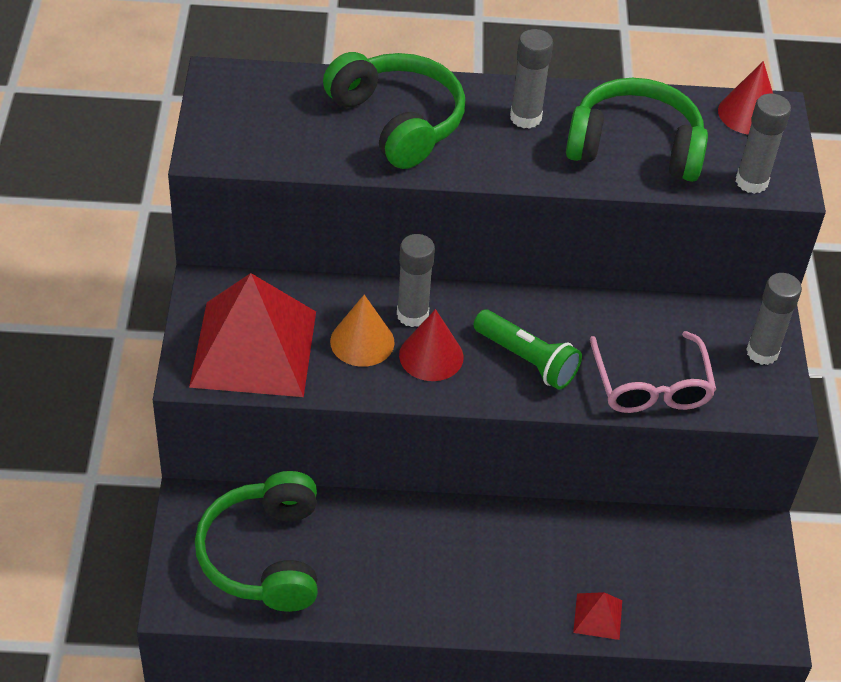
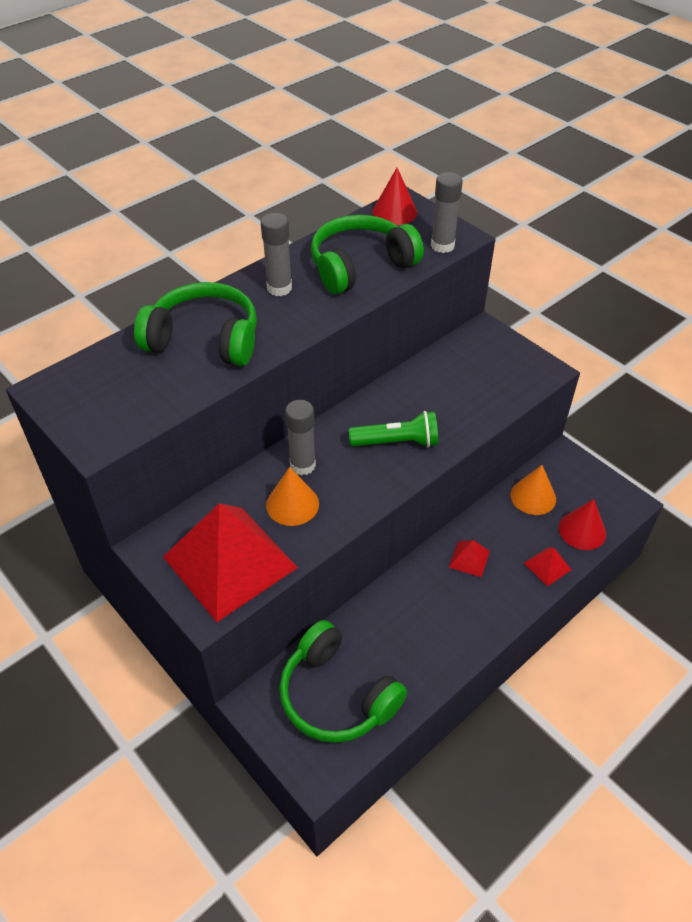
camera: 40 degrees left, 0 degrees up
(431, 356) = (342, 481): red cone -> red cone (582, 530)
(526, 546) = (469, 559): none -> red pyramid
(651, 386) = (476, 407): pink glasses -> none
(669, 544) = (533, 497): none -> orange cone
(762, 352) = (504, 349): grey glue stick -> none

